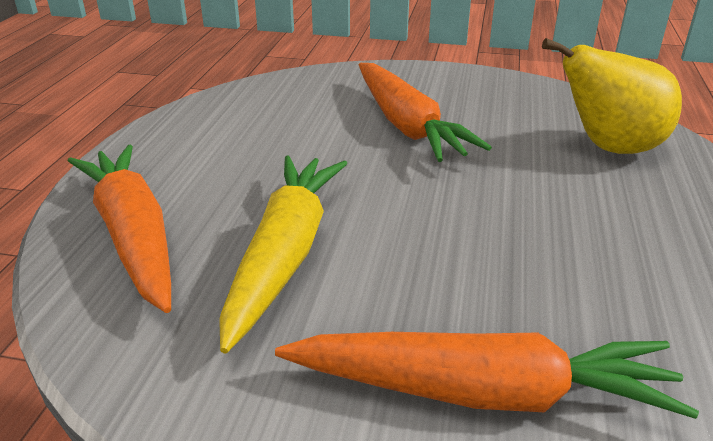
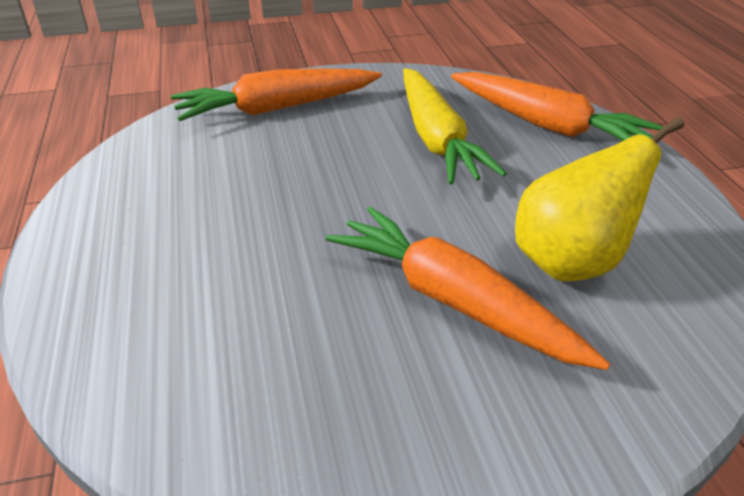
camera: 155 degrees right, 5 degrees up
(609, 148) = (188, 337): yellow pear -> yellow pear (571, 262)

